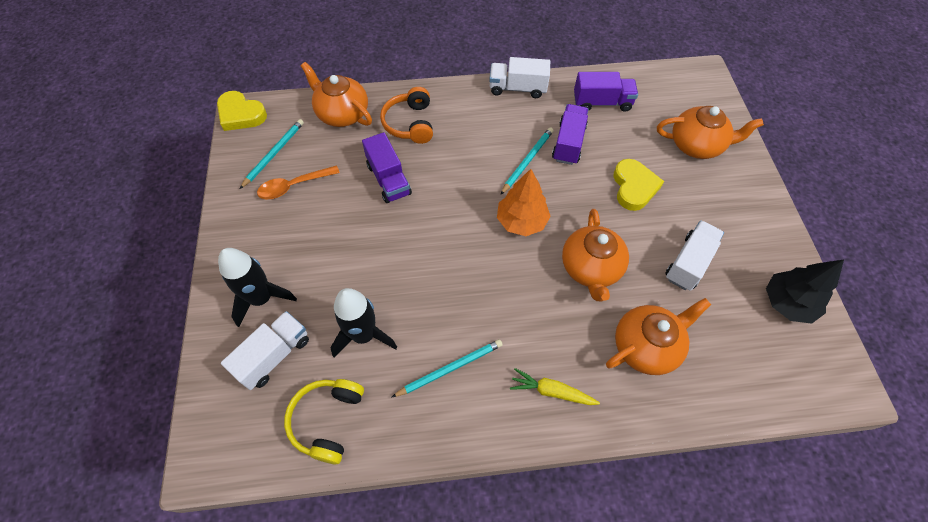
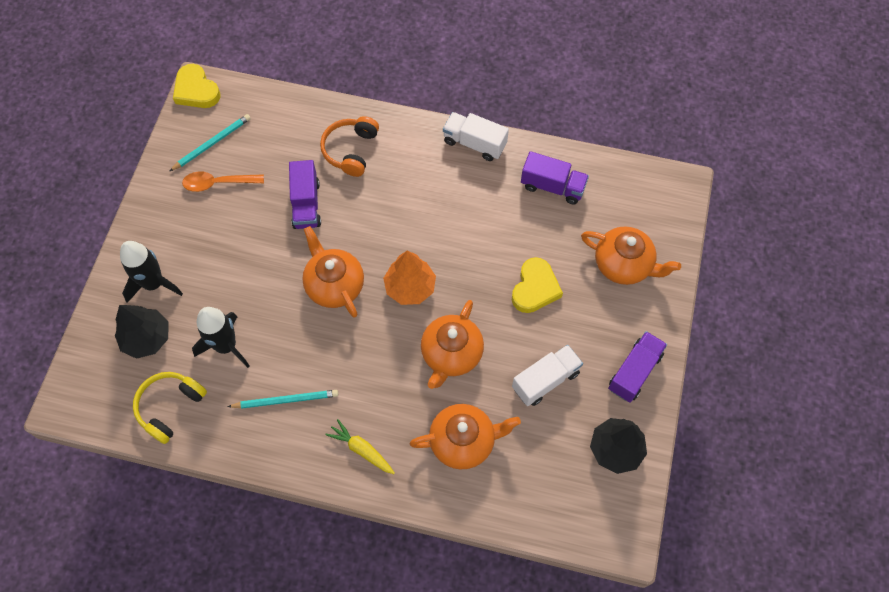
camera: 20 degrees right, 5 degrees up
(274, 356) = (147, 338): white truck -> black tree
(342, 114) = (290, 119): orange teapot -> orange teapot (334, 285)
(527, 161) = (445, 227): turquoise pencil -> none
(568, 143) = (495, 221): purple truck -> purple truck (634, 372)

